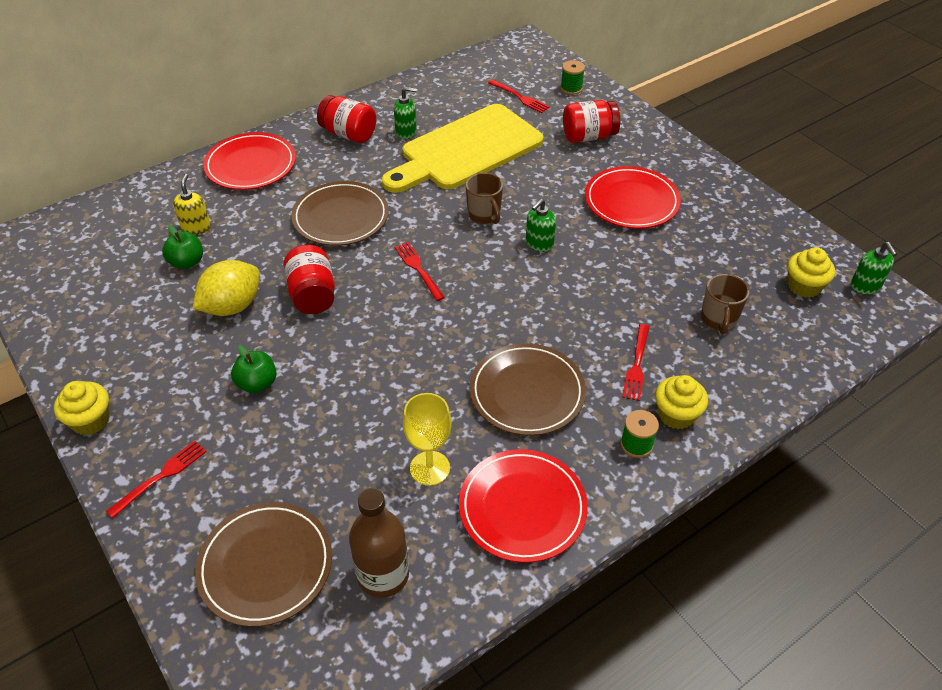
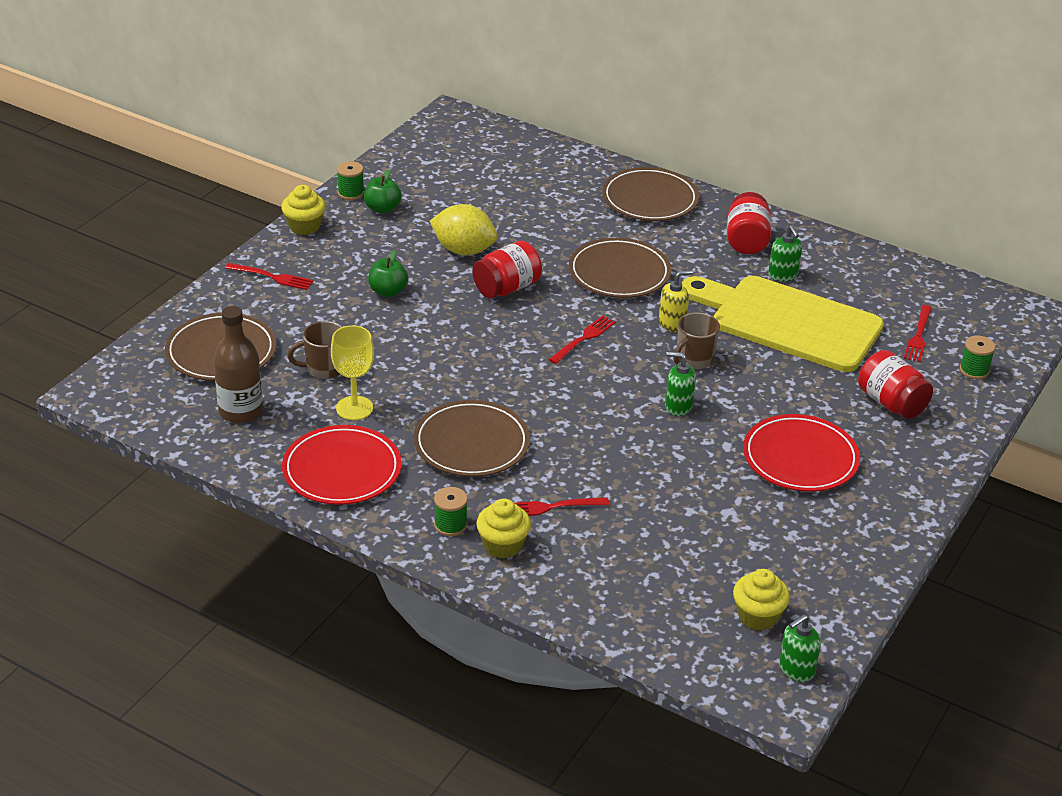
camera: 65 degrees right, 10 degrees down
(64, 363) = (351, 193): none -> green spool
(187, 262) = (498, 210): green apple -> green apple (382, 209)
(196, 228) = (543, 199): yellow soap dispenser -> yellow soap dispenser (672, 323)
(251, 165) = (650, 199): red plate -> brown plate
(718, 319) = (656, 555): brown mug -> brown mug (324, 368)

